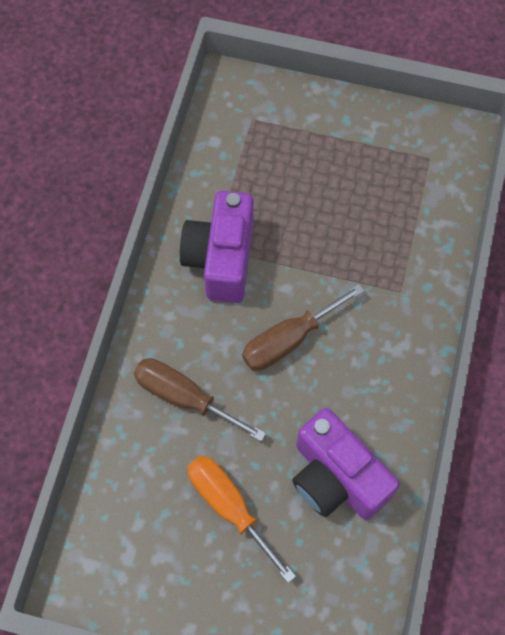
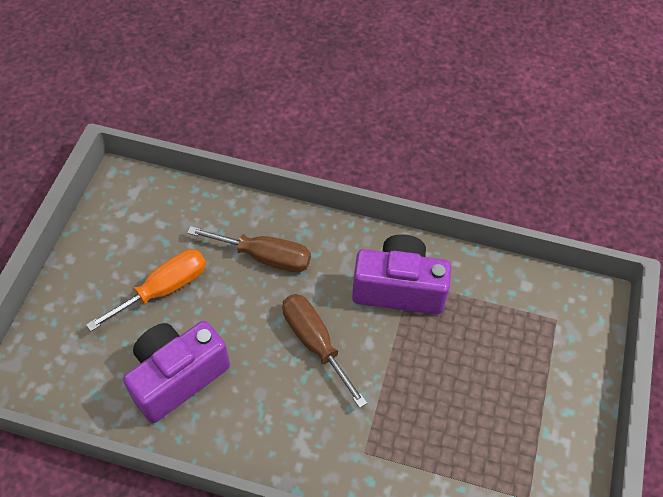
camera: 90 degrees right, 10 degrees down
(184, 397) = (265, 257): brown screwdriver -> brown screwdriver turned 75 degrees clockwise

